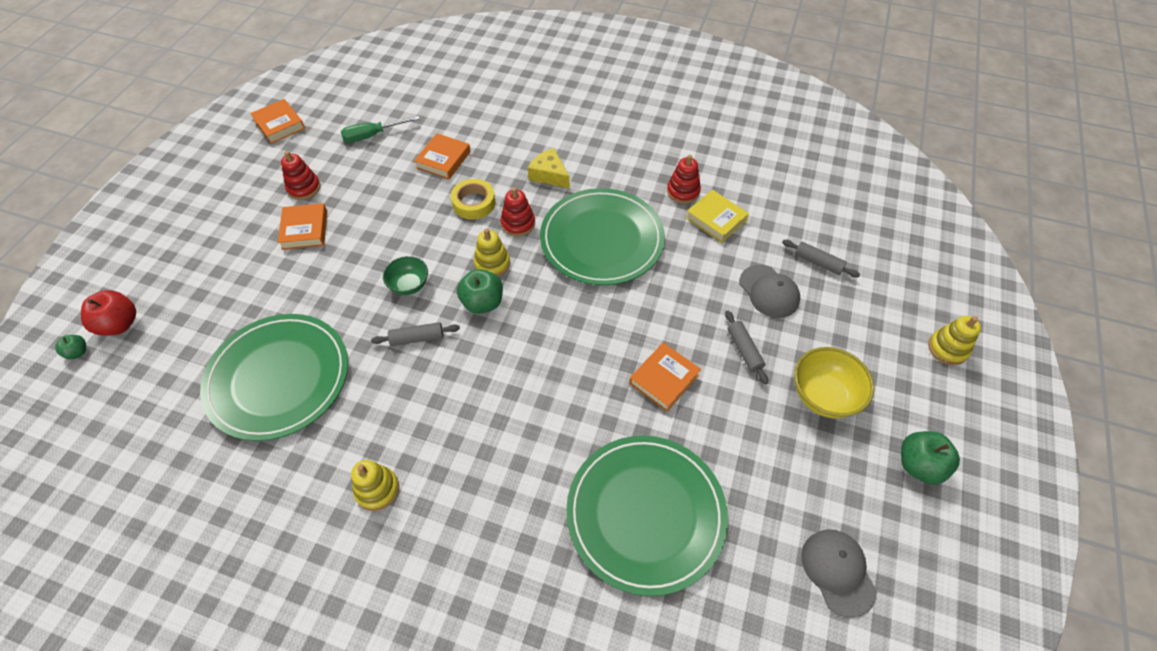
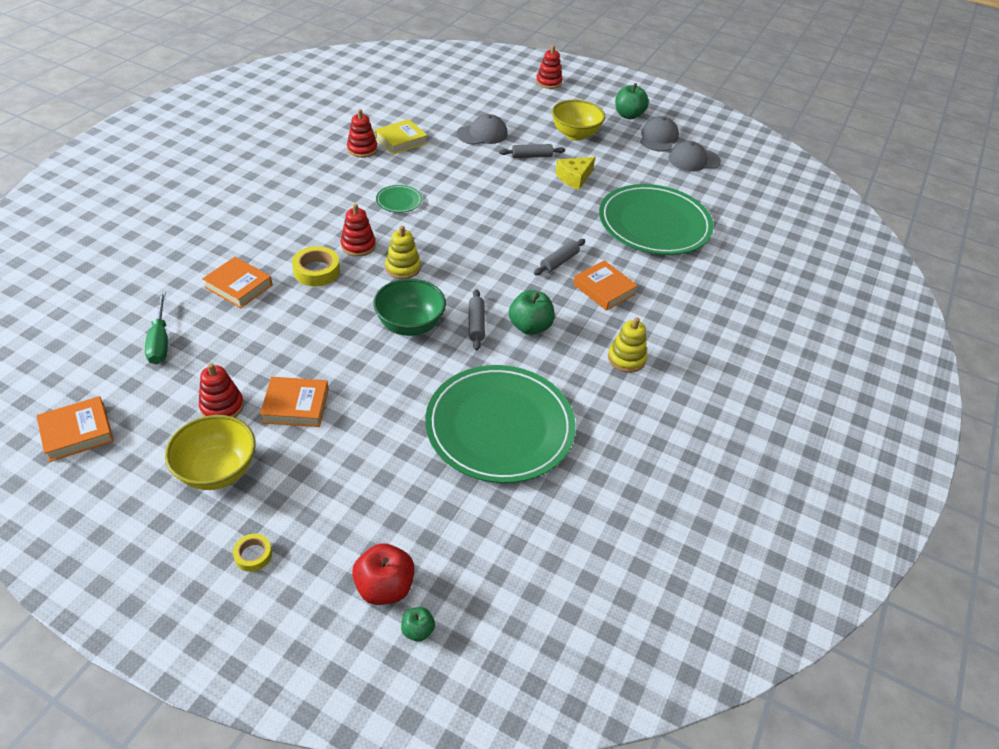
camera: 85 degrees left, 10 degrees down
(162, 242) = (253, 555): none -> yellow tape
(240, 203) = (217, 471): none -> yellow bowl
(409, 285) = (410, 325): green bowl -> green bowl, size x1.54
(482, 303) = (447, 279): green apple -> green apple (530, 327)
(549, 175) = (302, 218): yellow cheese -> yellow cheese (574, 178)
(602, 239) = (399, 201): green plate -> green plate, size x0.40
(664, 379) = (549, 196): orange book -> orange book (604, 289)
(818, 262) = (462, 108): grey rolling pin -> grey rolling pin (559, 262)
(876, 513) = (658, 138): none -> grey cap
(947, 349) = (548, 82): yellow stacking toy -> red stacking toy

